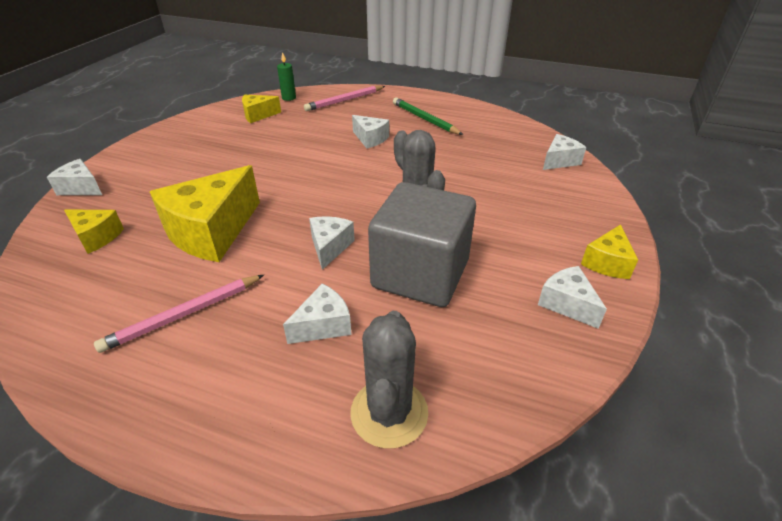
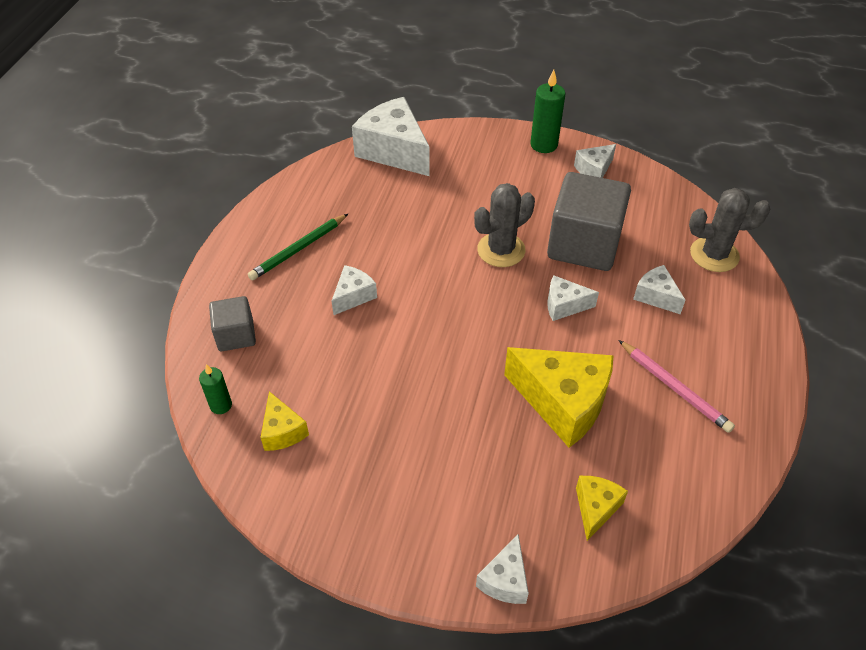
camera: 95 degrees left, 10 degrees up
(344, 100) = (236, 335): pink pencil -> grey cube
(559, 161) = (394, 151): white cheese -> white cheese, size x1.96
(607, 263) = (544, 145): yellow cheese -> green candle

